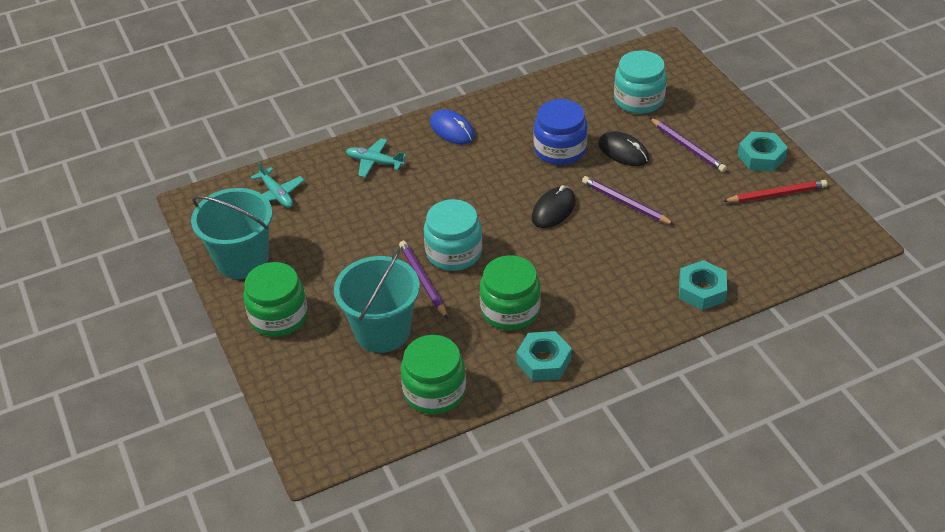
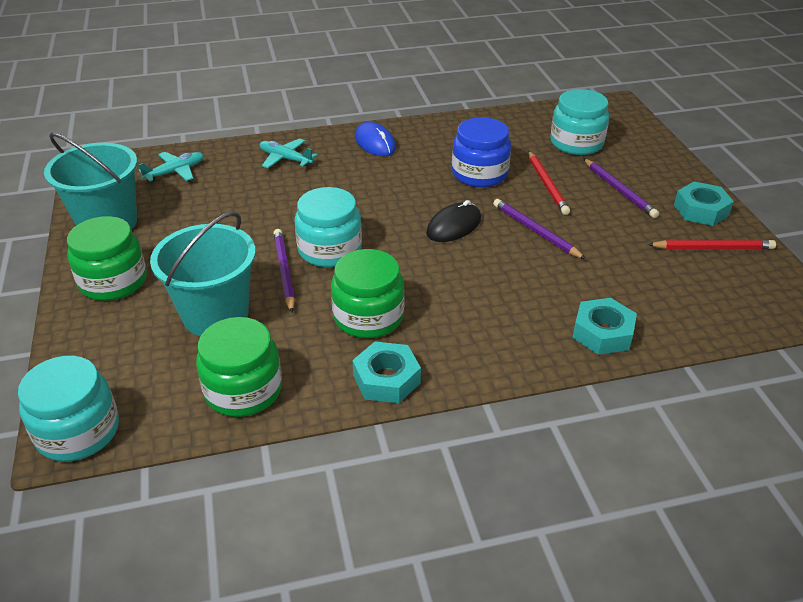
camera: 10 degrees right, 5 degrees down
(277, 194) = (175, 172): turquoise plane -> turquoise plane turned 105 degrees counterclockwise
(320, 448) = (78, 431): none -> turquoise jar
(623, 152) = (547, 185): black mouse -> red pencil

